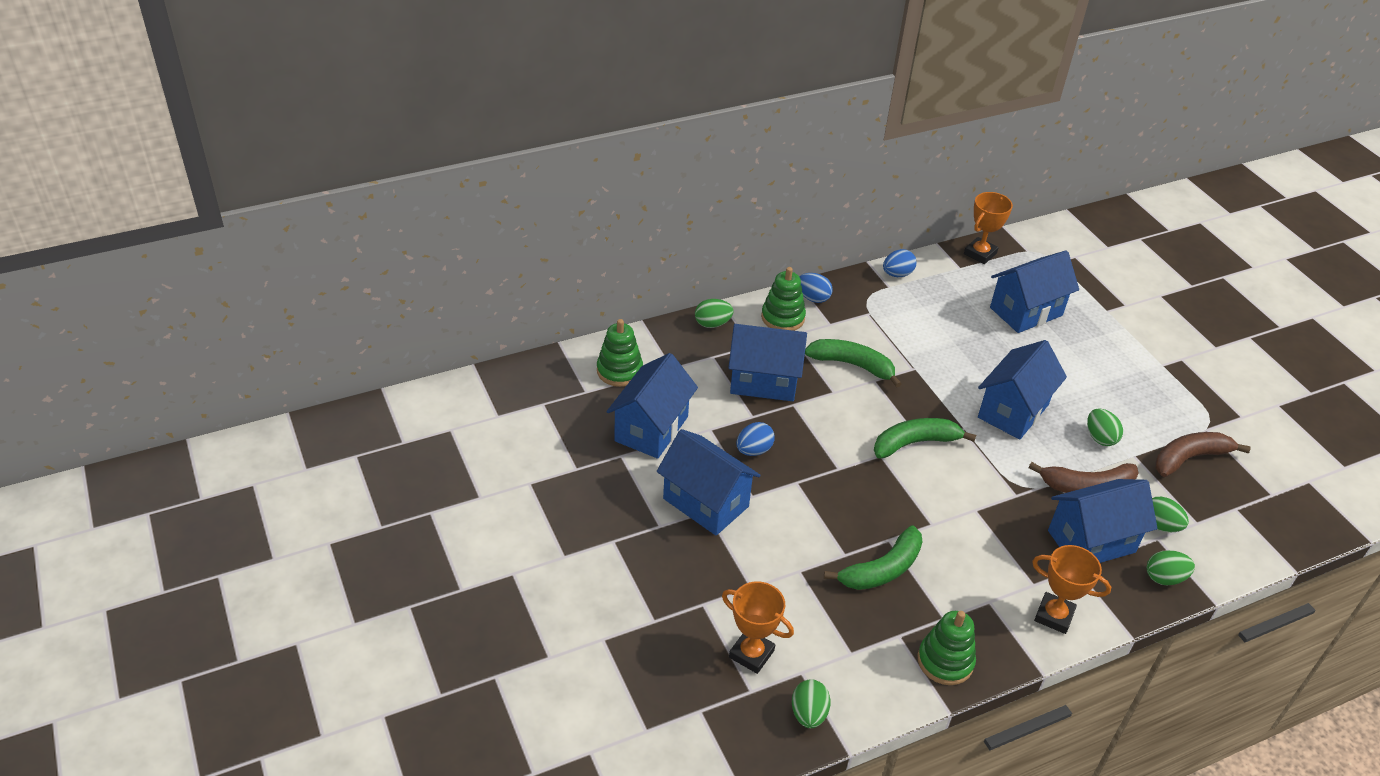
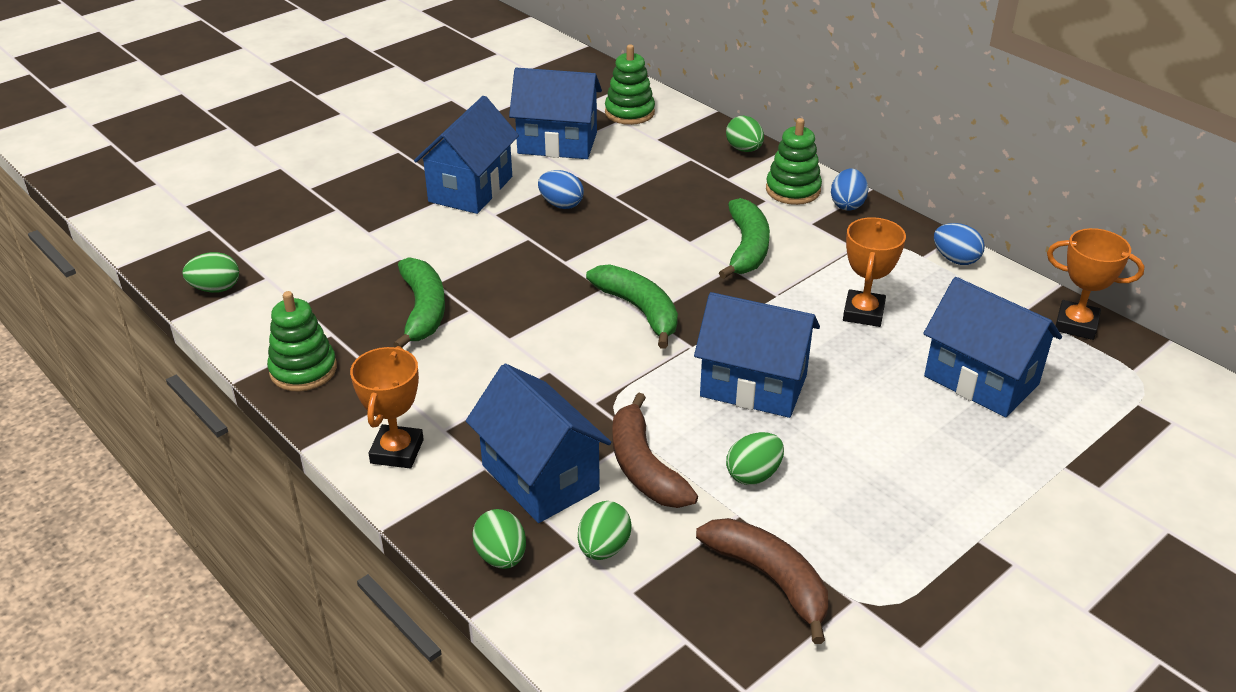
camera: 75 degrees right, 5 degrees down
(751, 654) = (282, 245): orange trophy -> orange trophy (863, 313)
(763, 381) = (674, 194): blue house -> none
(882, 569) = (423, 310): green banana -> green banana turned 135 degrees counterclockwise

